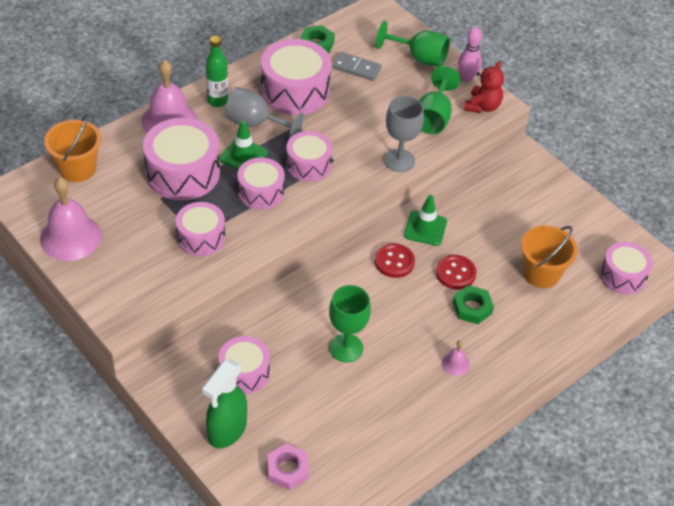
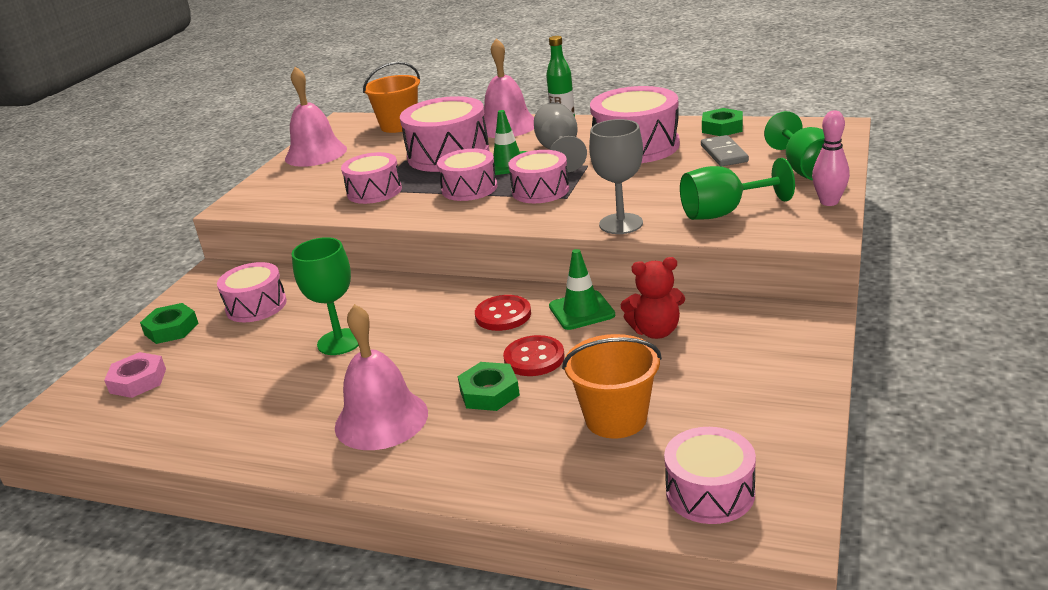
camera: 65 degrees right, 20 degrees down
(226, 431) = (171, 329): green spray bottle -> green nut
(455, 364) = (381, 419): pink bell -> pink bell, size x2.23
(482, 106) = (798, 228): red teddy bear -> red teddy bear (655, 331)

